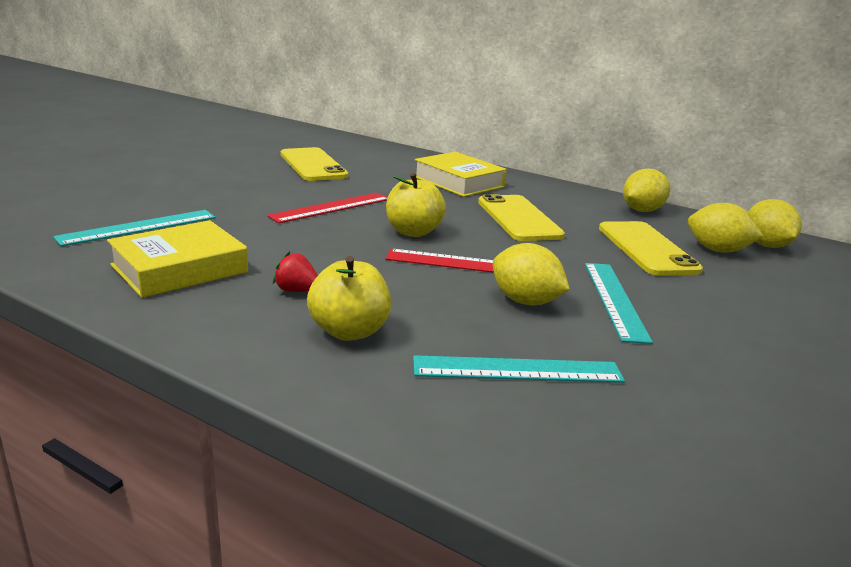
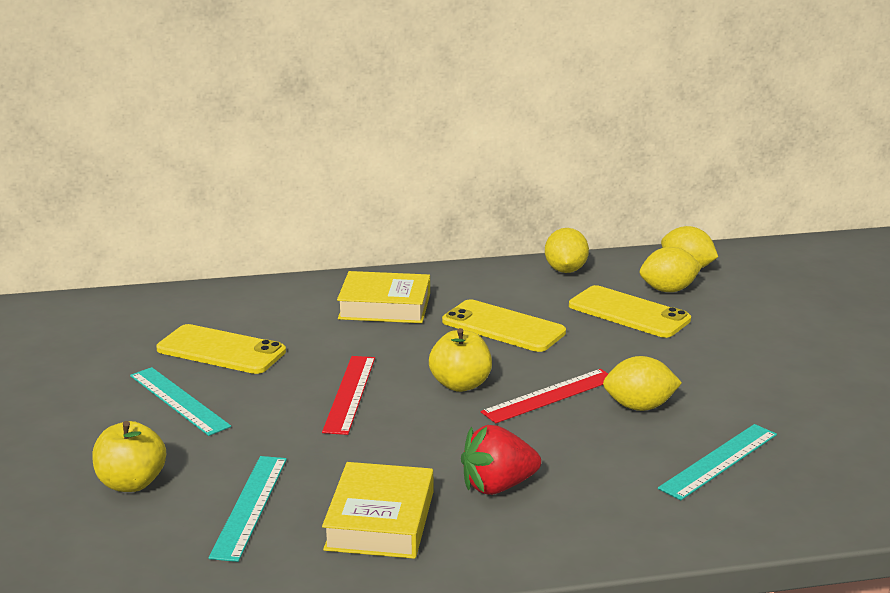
camera: 40 degrees left, 0 degrees up
(297, 291) = (497, 486): red strawberry -> red strawberry, size x1.76
(349, 331) = (591, 495): yellow apple -> yellow apple (131, 483)
(614, 299) = (681, 374): turquoise ruler -> turquoise ruler (178, 400)

